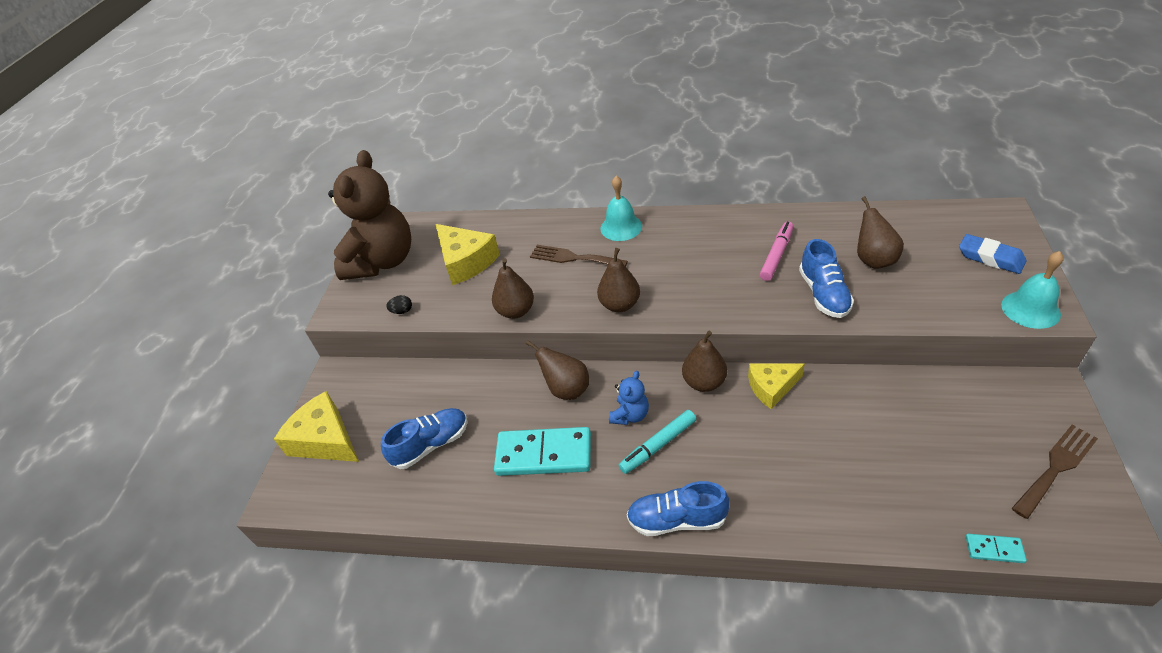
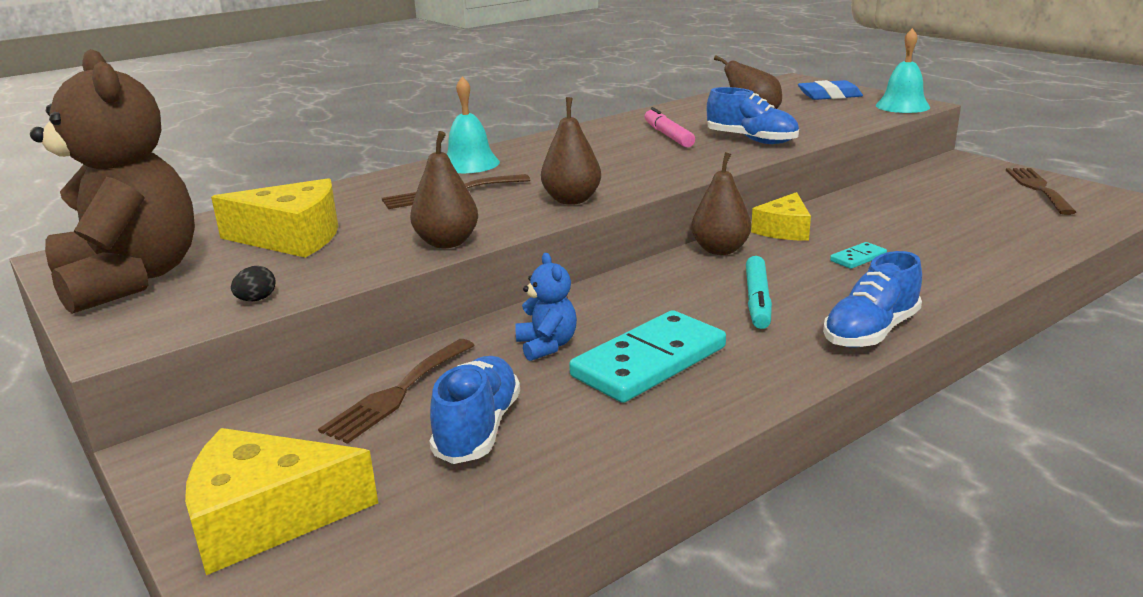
camera: 50 degrees left, 20 degrees down
(432, 396) = (397, 393): none -> brown fork
(566, 389) = (583, 311): brown pear -> none
(630, 415) = (690, 296): blue teddy bear -> blue teddy bear (547, 346)
(994, 549) = (1091, 234): turquoise domino -> turquoise domino (858, 258)

